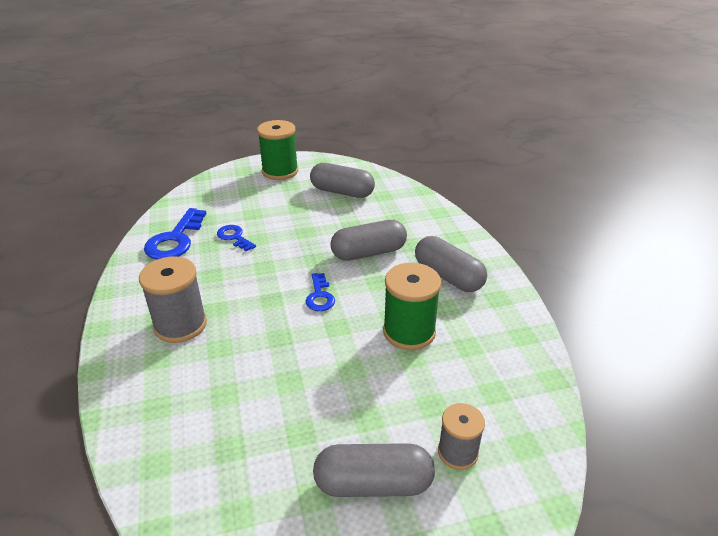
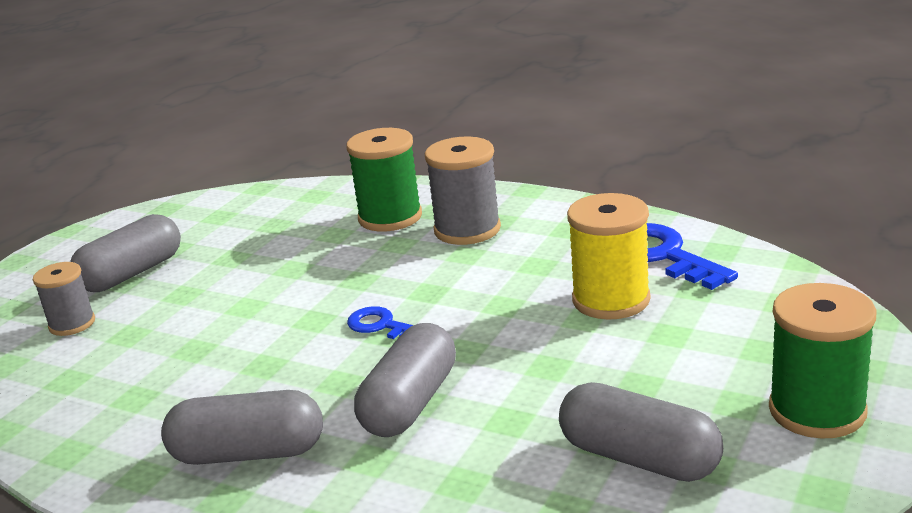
camera: 135 degrees right, 10 degrees down
(234, 237) = (611, 300): blue key -> yellow spool
(342, 192) = (639, 458): grey capsule -> grey capsule turned 60 degrees clockwise
(409, 332) = (224, 364): green spool -> green spool (390, 217)

